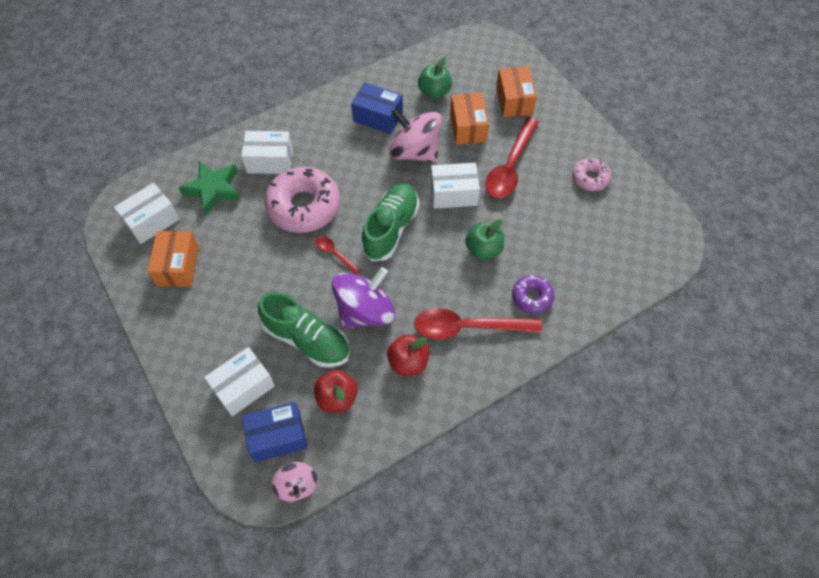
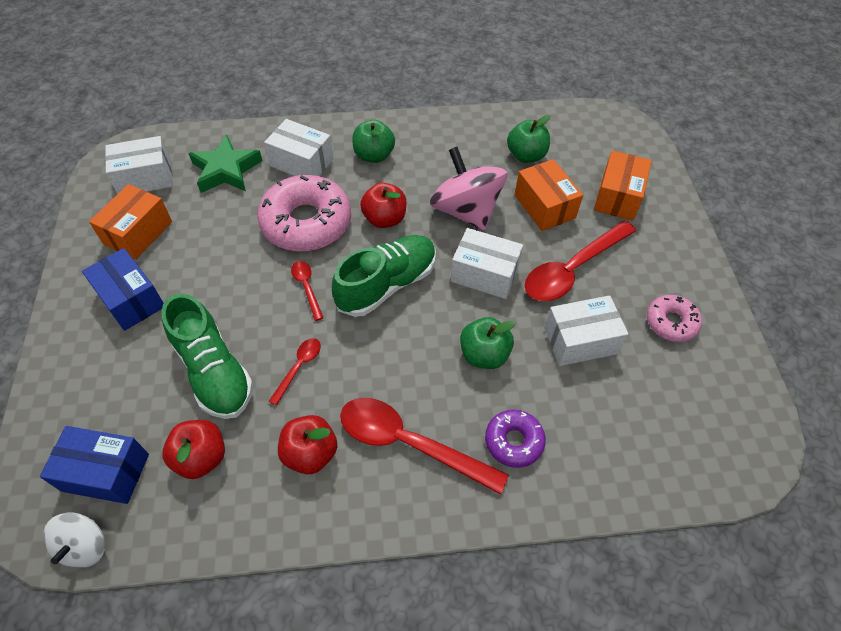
camera: 25 degrees right, 5 degrees down
(243, 387) = (110, 394): white box -> white box (580, 340)
(297, 486) = (85, 546): pink spinning top -> white spinning top
(322, 134) = (374, 155): none -> green apple
(360, 181) = (384, 219): none -> red apple
(365, 311) = (299, 367): purple spinning top -> red spoon
(378, 117) = (446, 159): blue box -> blue box (131, 299)
(468, 127) = (544, 206): orange box -> orange box turned 45 degrees counterclockwise

